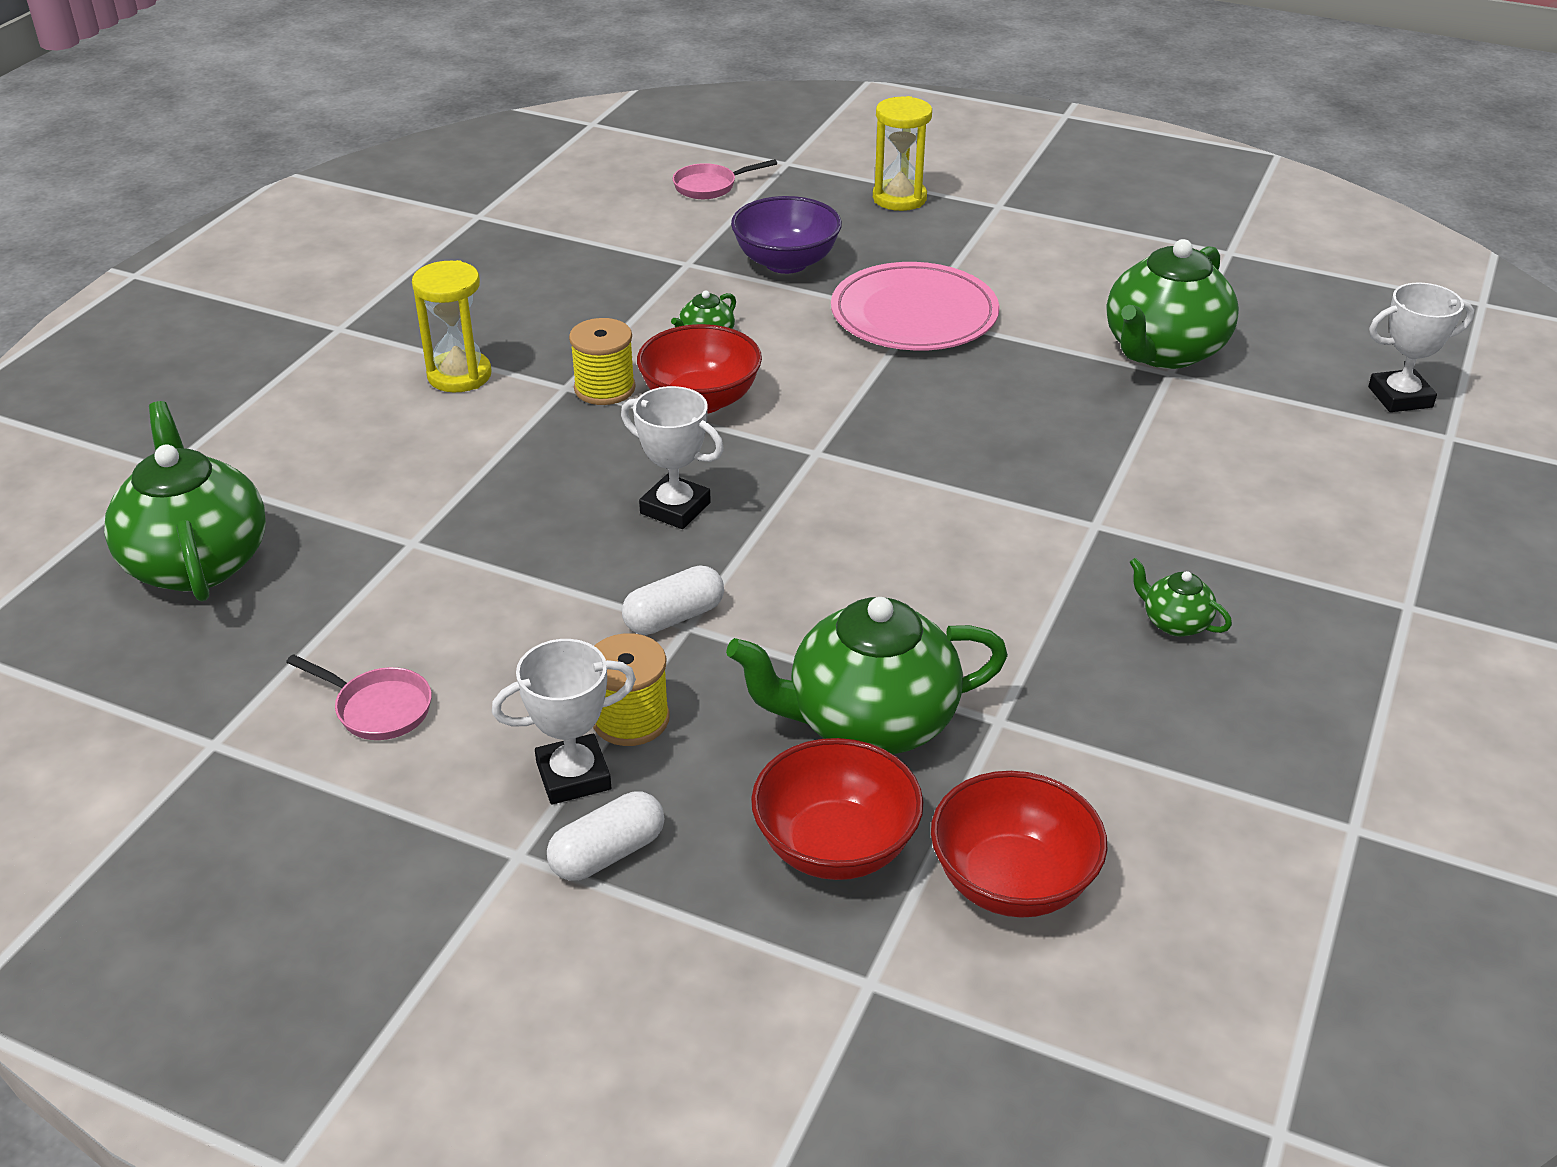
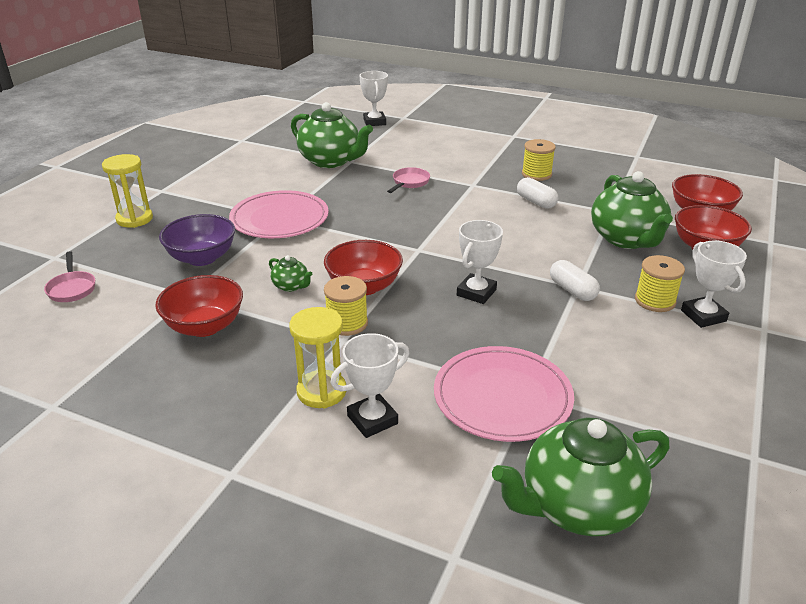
camera: 90 degrees left, 5 degrees down
(378, 708) = (689, 388): pink pan -> pink pan (409, 182)
(396, 413) = (372, 419): none -> white trophy
(410, 517) = (502, 397): none -> pink plate
(608, 853) = (746, 303): white capsule -> white capsule (536, 202)
(613, 284) = (205, 326): none -> red bowl
(1175, 622) = (536, 174): green teapot -> yellow spool

